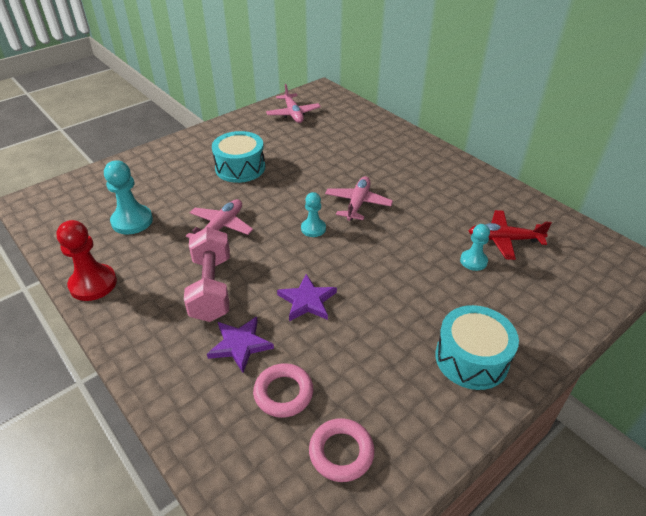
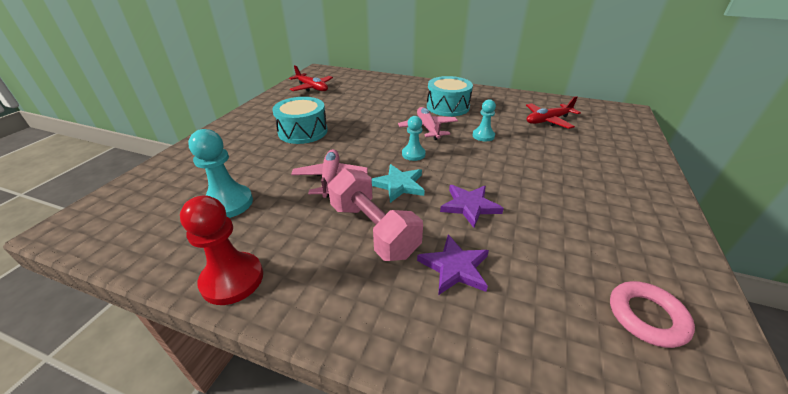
camera: 30 degrees left, 5 degrees down
(269, 256) = (399, 185): none -> turquoise star
(283, 393) = (541, 291): pink ring -> none
(293, 114) = (312, 88): pink plane -> red plane
(471, 358) = (628, 197): turquoise drum -> turquoise drum (448, 107)
(473, 261) = (547, 138): turquoise pawn -> turquoise pawn (483, 136)

